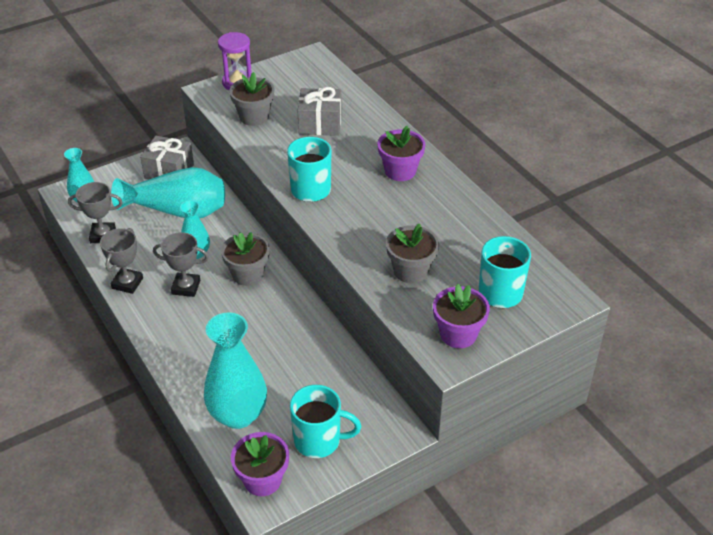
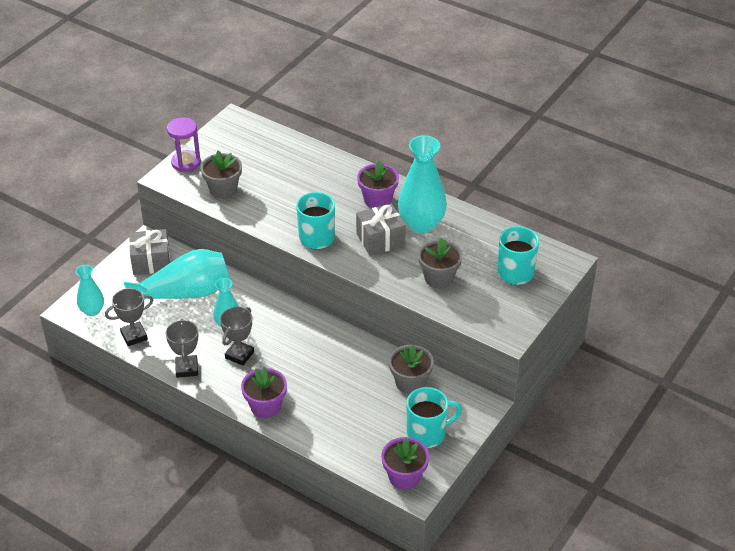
camera: 25 degrees left, 0 degrees up
(186, 287) = (239, 355): grey trophy -> grey trophy turned 45 degrees counterclockwise
(238, 415) = (353, 438): turquoise vase -> turquoise vase (421, 224)
(247, 274) = (283, 327): grey flower pot -> grey flower pot (410, 383)
(320, 124) = (284, 179): grey gift -> grey gift (380, 239)
(458, 334) = (504, 314): purple flower pot -> purple flower pot (265, 406)

